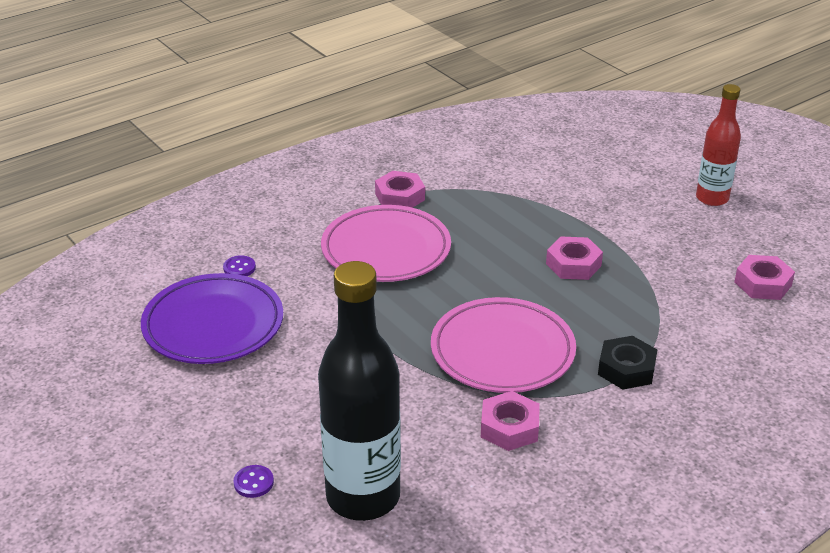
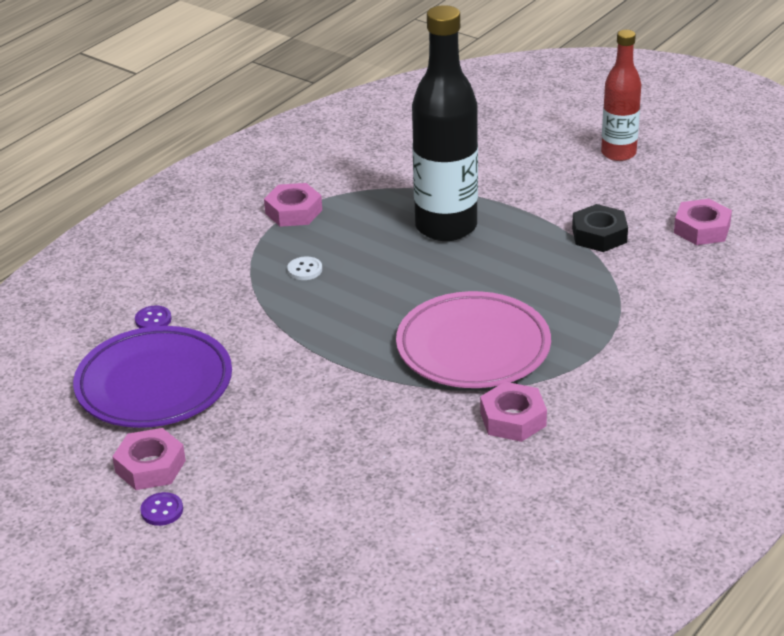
camera: 15 degrees left, 0 degrees up
(253, 482) = (276, 530): purple button -> purple button (162, 510)
(363, 497) = (396, 517): black bottle -> black bottle (446, 227)
(386, 250) = (305, 270): pink plate -> white button
(573, 264) = (507, 247): pink nut -> pink nut (150, 466)
(626, 369) = (603, 339): black nut -> black nut (599, 235)

